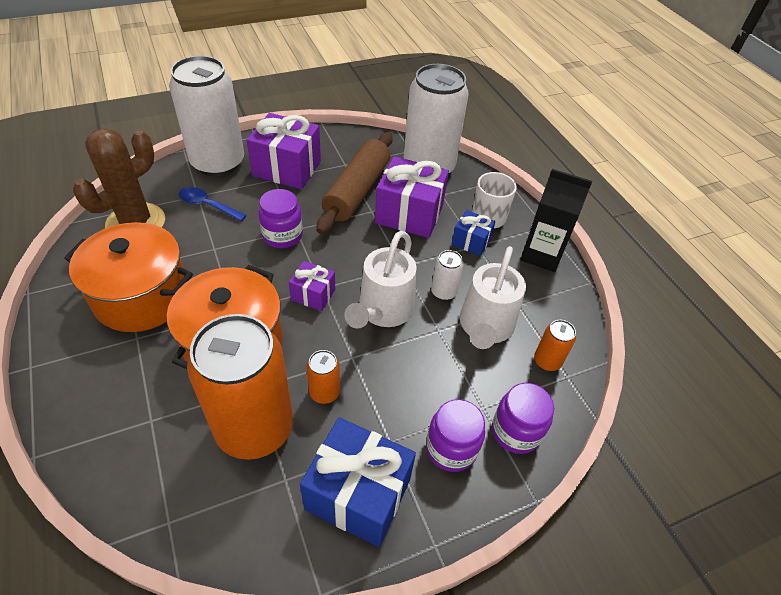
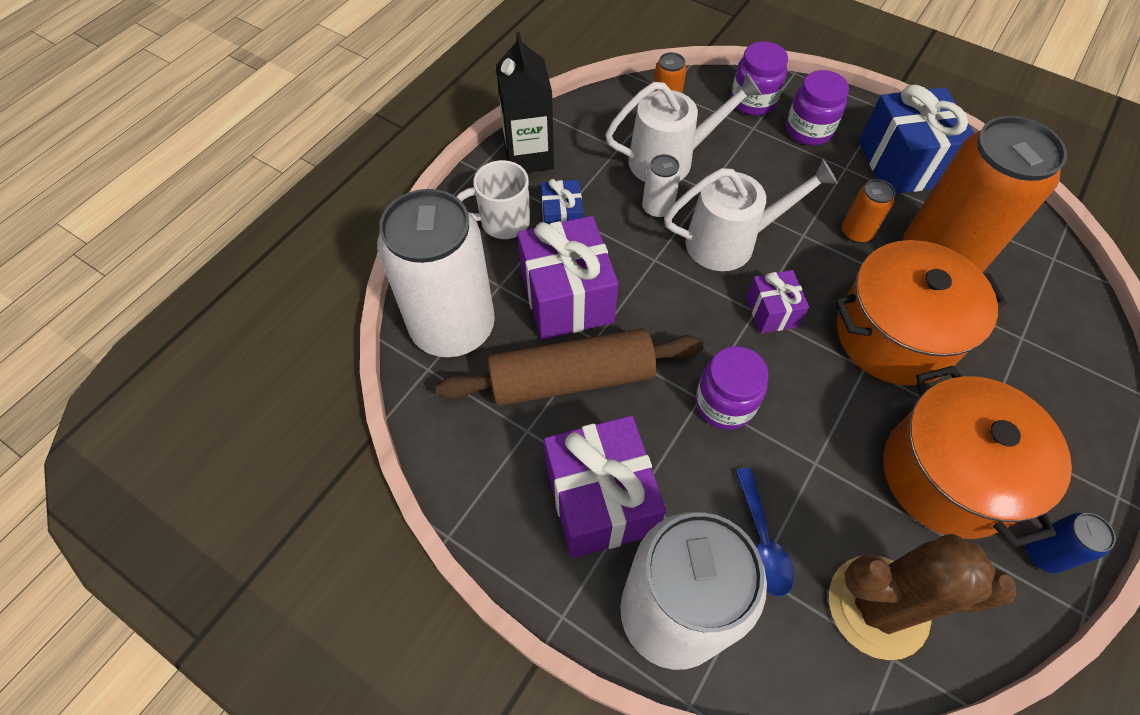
camera: 120 degrees left, 10 degrees up
(64, 302) = (1043, 553): none -> blue can

